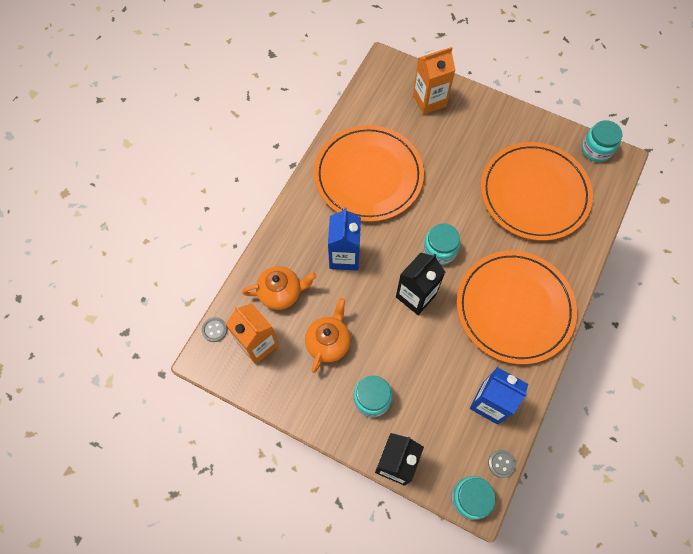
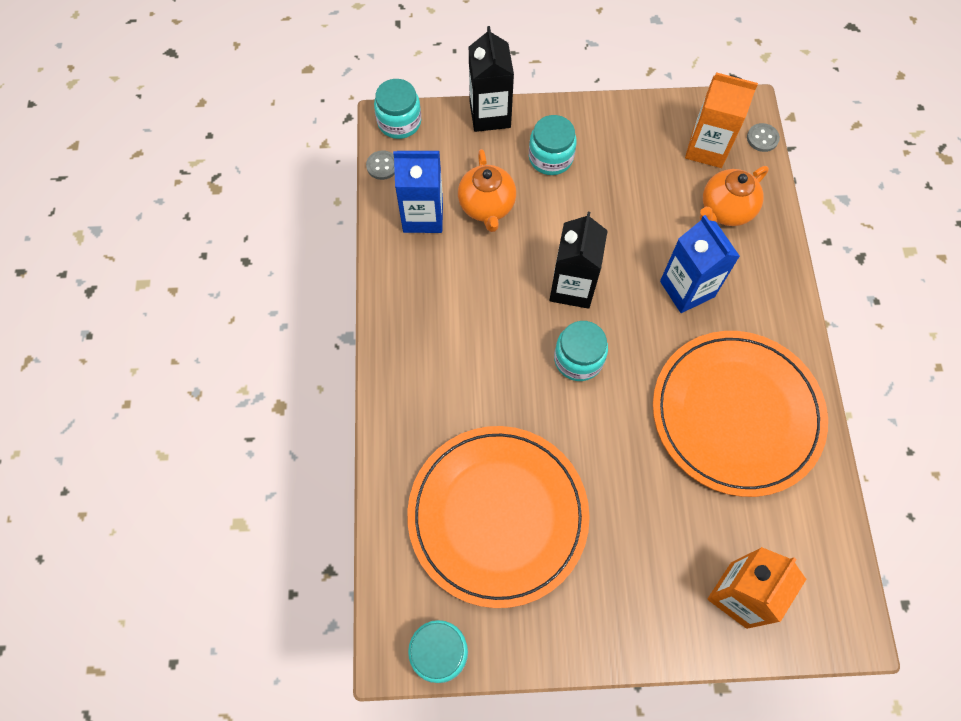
camera: 150 degrees right, 0 degrees up
(328, 342) = (634, 187): orange teapot -> orange teapot (487, 206)
(514, 308) = (446, 335): orange plate -> none

